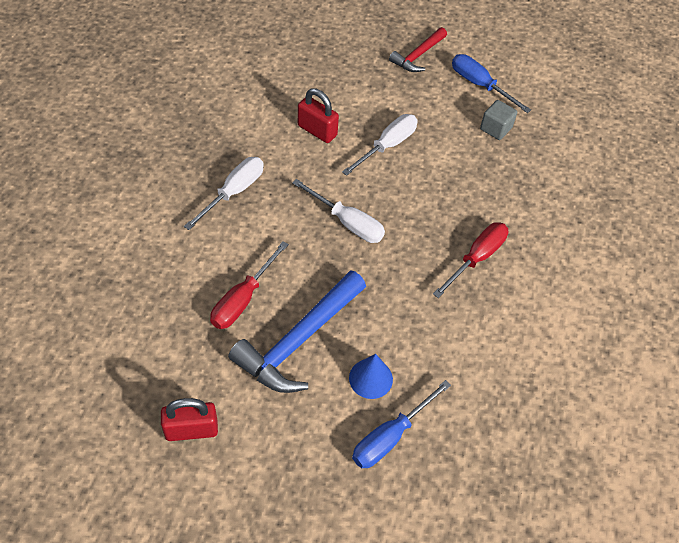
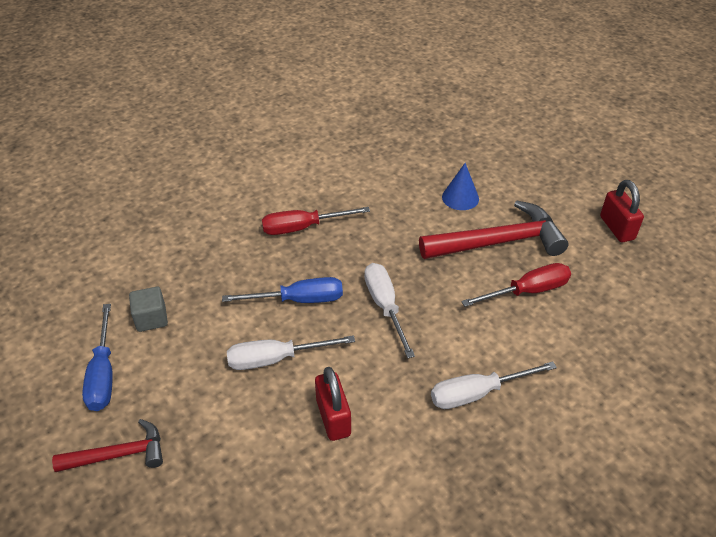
camera: 140 degrees left, 10 degrees down
(191, 430) = (617, 228): red padlock -> red padlock turned 45 degrees clockwise
(299, 341) = (498, 242): blue hammer -> red hammer
(390, 436) = (472, 166): blue screwdriver -> blue screwdriver (298, 300)

